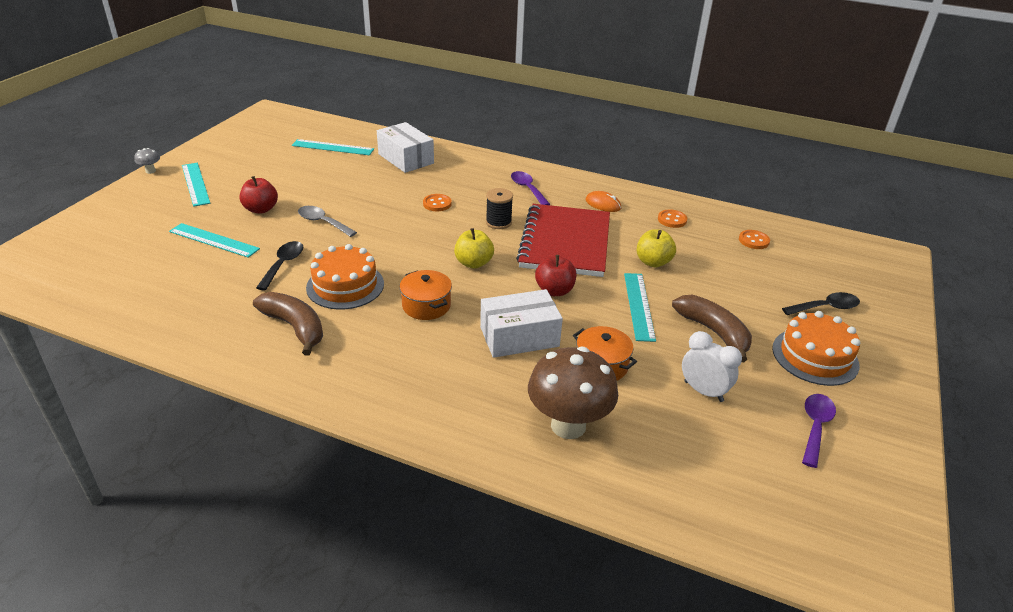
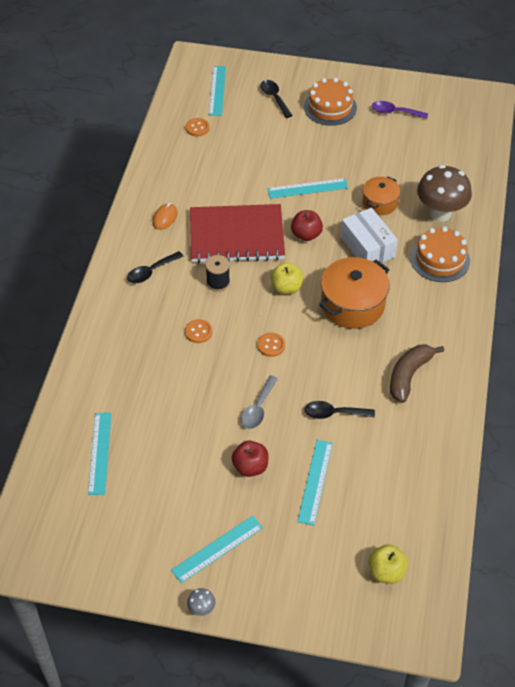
camera: 100 degrees left, 15 degrees up
(345, 285) = (346, 361): orange cake -> orange cake (440, 259)
(406, 158) = (111, 379): white box -> none
(426, 305) = (352, 305): orange pot -> orange pot, size x1.69
(527, 189) = (151, 272): purple spoon -> black spoon
(653, 262) = (248, 183): yellow apple -> yellow apple (386, 572)
(672, 220) = (179, 174): orange button -> orange button (271, 345)
(703, 391) = (384, 156): white clock -> none
(713, 332) = (323, 151): brown banana -> none
(831, 264) = (217, 90): none -> turquoise ruler

